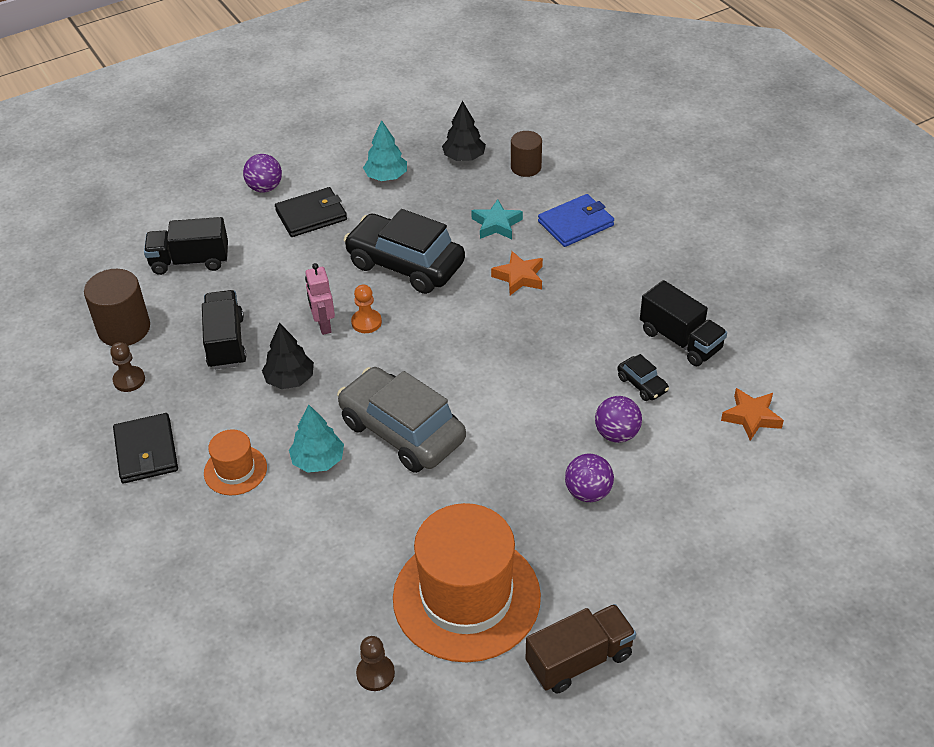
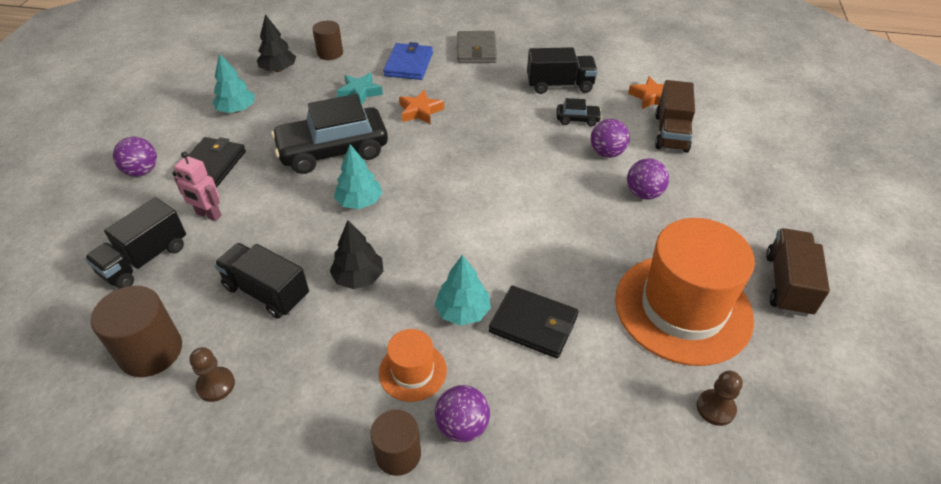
camera: 50 degrees left, 0 degrees up
(146, 451) = (315, 424): black wallet -> black wallet (533, 324)
(162, 510) = (398, 454): none -> brown cylinder
(215, 529) = (462, 426): none -> purple ball
(323, 325) = (330, 225): pink robot -> pink robot (208, 215)
(366, 322) = (359, 202): orange pawn -> turquoise tree
(402, 431) = (488, 247): grey car -> none
(658, 249) = (476, 50): none -> grey wallet
(709, 463) = (671, 133): none -> brown truck

